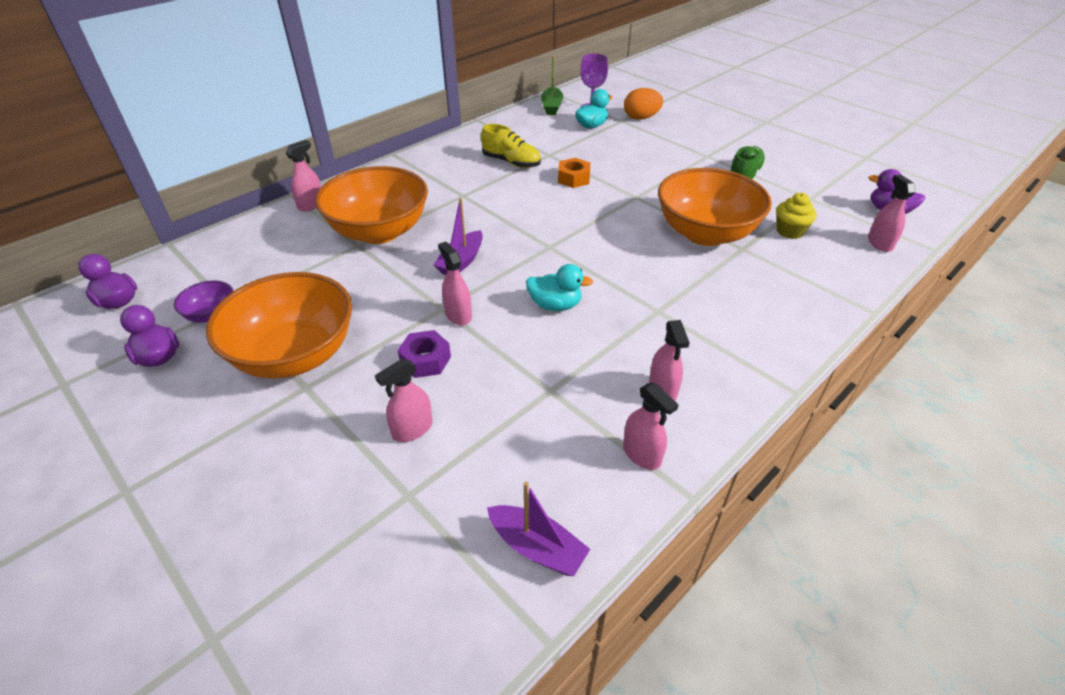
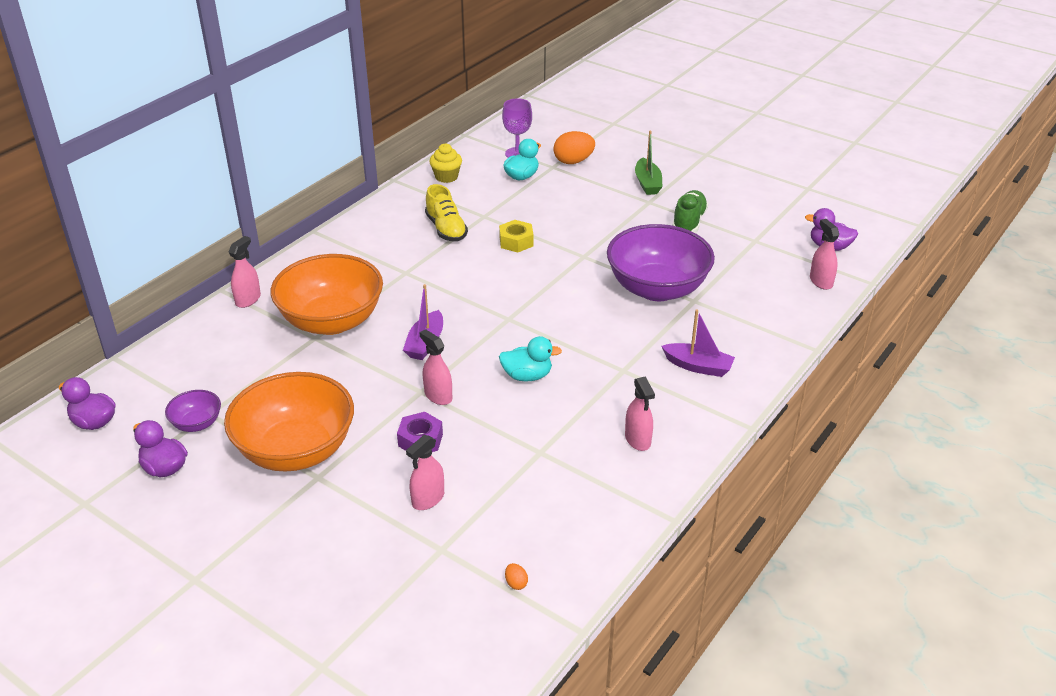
camera: 10 degrees left, 5 degrees down
(483, 556) = (516, 583): none -> orange egg
(511, 162) = (446, 229): yellow shoe -> yellow shoe turned 45 degrees clockwise
(537, 547) = (557, 571): purple boat -> purple boat (698, 366)
(551, 107) = (473, 156): green boat -> green boat (647, 183)
(573, 178) = (516, 242): orange nut -> yellow nut
(641, 454) = (628, 493): pink spray bottle -> none
(705, 233) = (657, 288): orange bowl -> purple bowl
(789, 231) = (737, 278): yellow cupcake -> yellow cupcake (446, 177)

